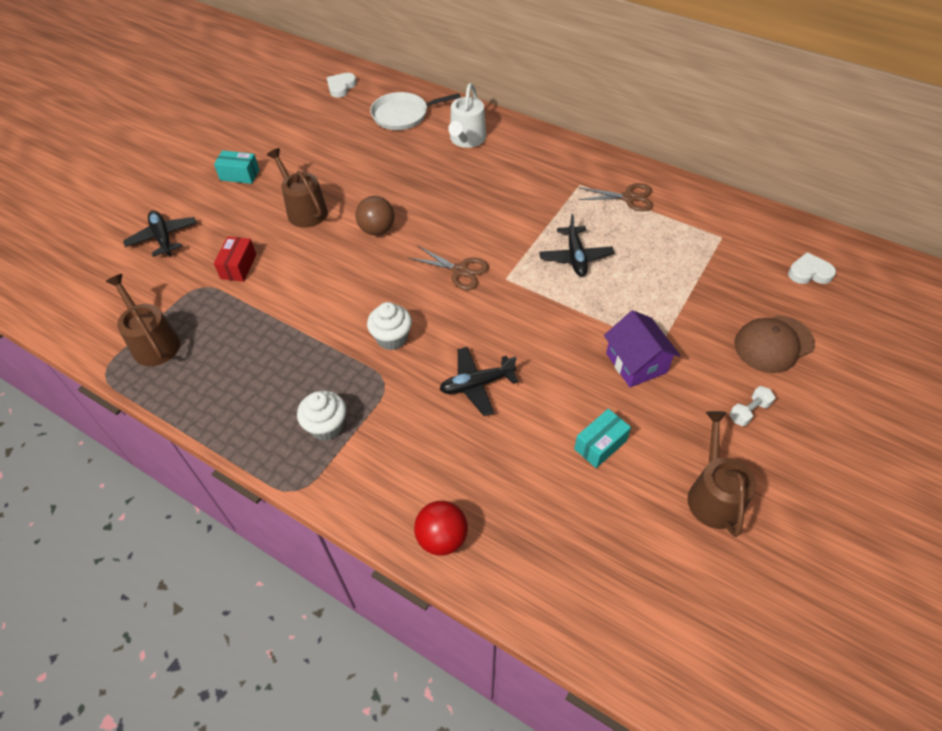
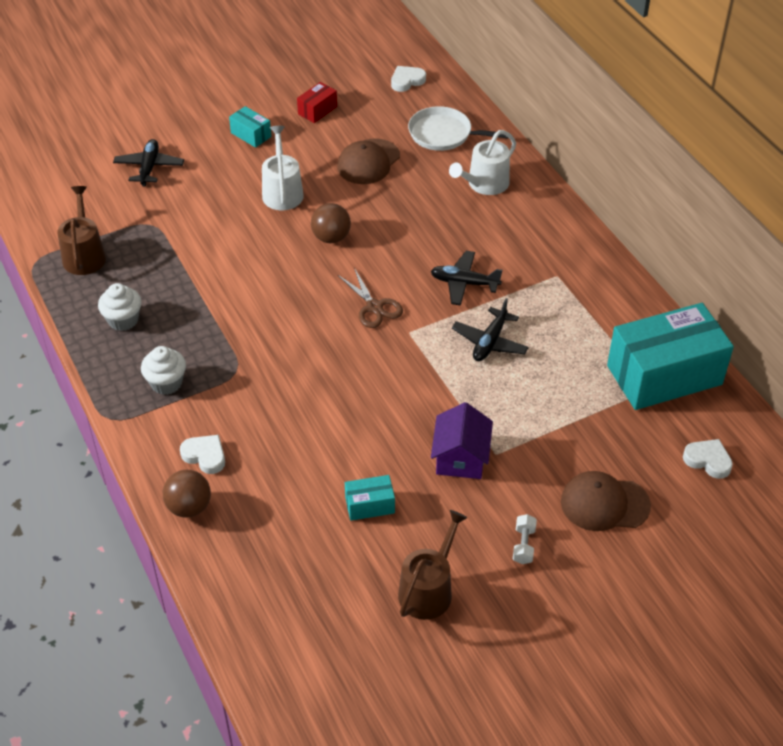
camera: 30 degrees right, 5 degrees down
(238, 266) = (192, 220): red box -> red box (317, 110)
(304, 210) = (282, 192): brown watering can -> white watering can
(359, 158) = (368, 162): none -> brown cap
(392, 338) = (270, 338): white cupcake -> white cupcake (123, 320)
(417, 478) = (205, 456): none -> white heart
(442, 538) = (189, 507): red ball -> brown ball
(476, 385) = (308, 409): black plane -> black plane (464, 283)
(629, 197) = (594, 309): brown scissors -> none
(721, 223) = (664, 375): none -> turquoise box
(748, 411) = (523, 545): white dumbbell -> white dumbbell turned 75 degrees counterclockwise

